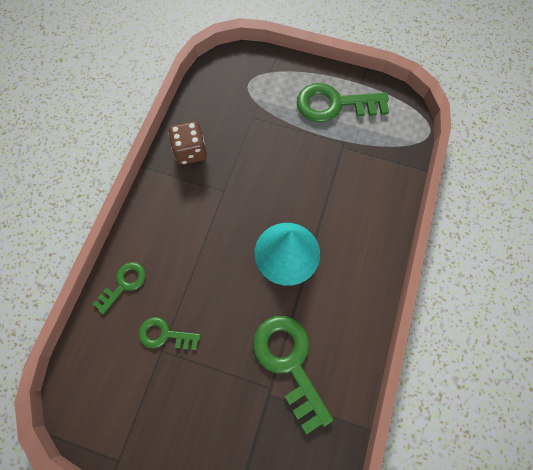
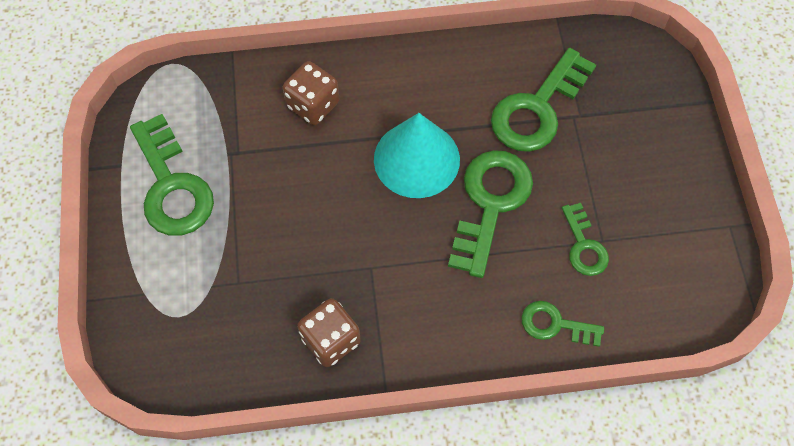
camera: 115 degrees left, 5 degrees down
(229, 286) = (490, 203): none -> green key
(360, 204) = (313, 105): none -> brown dice

